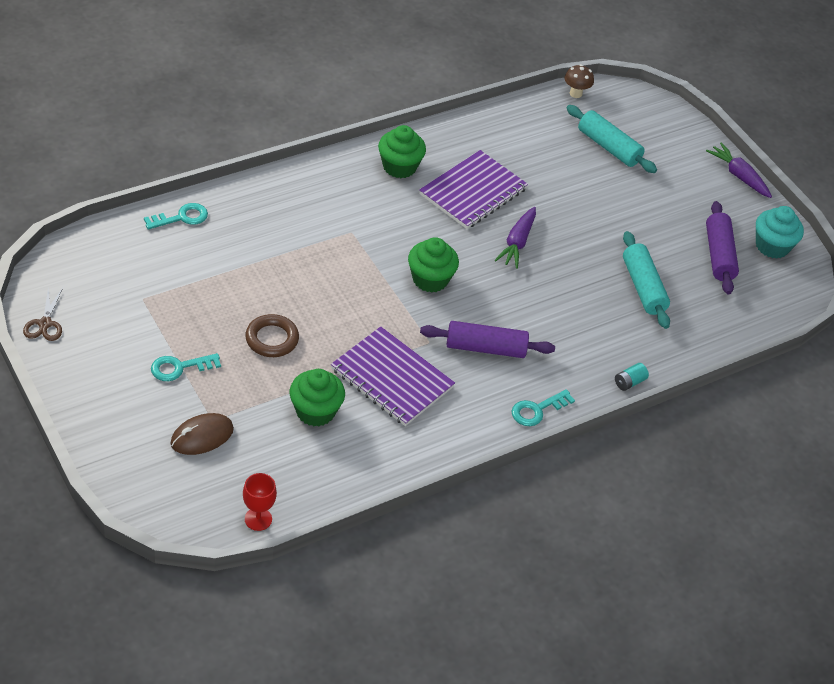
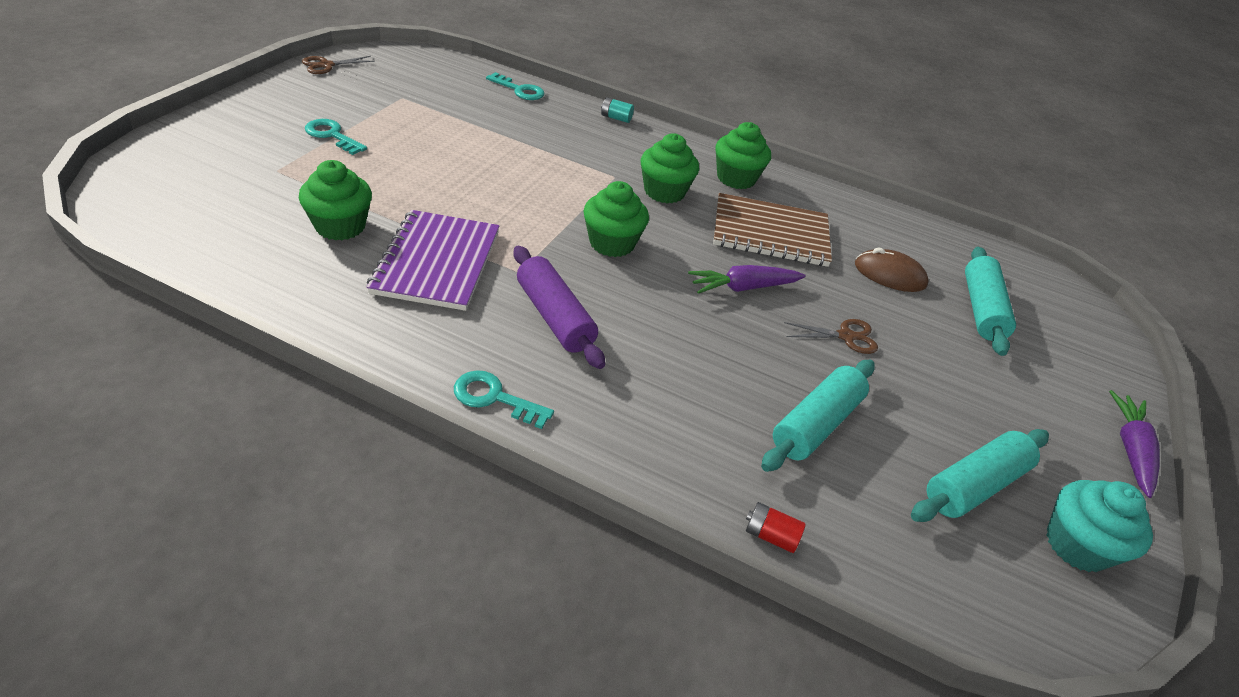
camera: 55 degrees right, 5 degrees down
(202, 436) = (248, 170): brown mouse -> brown mouse (889, 274)
(258, 519) = (146, 235): red goblet -> none
(272, 339) = (419, 172): brown ring -> none
(389, 216) = (664, 192): none -> green cupcake
(473, 192) = (770, 233): purple notebook -> brown notebook
(575, 93) = (1010, 258): brown mushroom -> none
(589, 226) = (846, 336): none -> brown scissors
(629, 382) = (634, 476): turquoise battery -> turquoise battery (616, 118)
(696, 353) = (770, 535): none -> red battery
(719, 255) = (974, 485): purple rolling pin -> turquoise rolling pin

